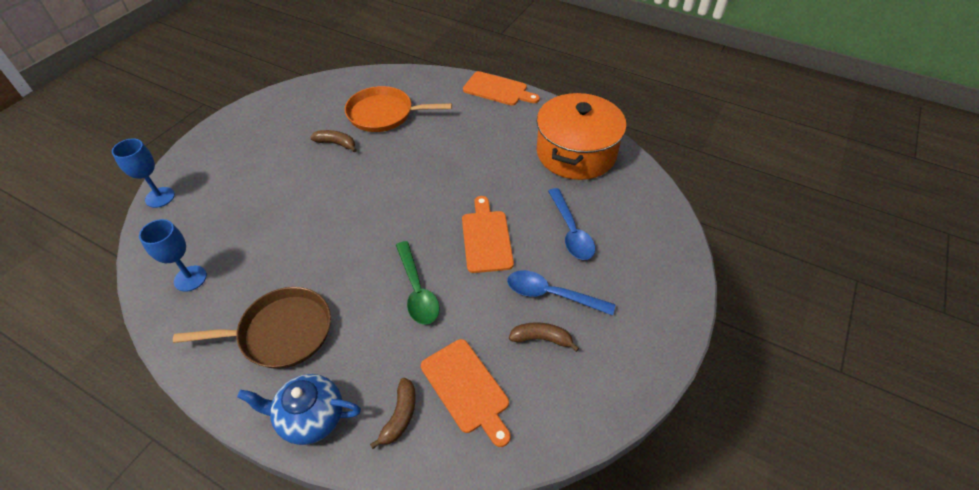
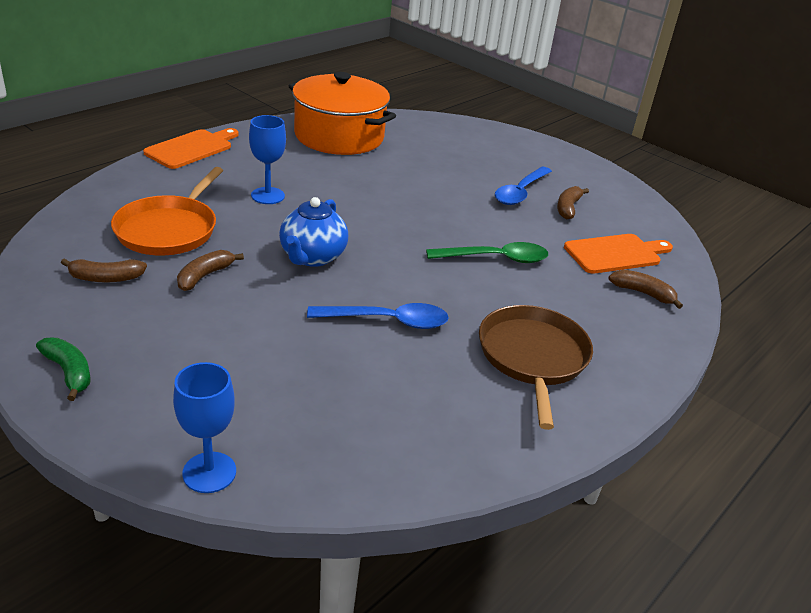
camera: 80 degrees left, 15 degrees down
(190, 278) = (419, 435): blue goblet -> blue goblet (268, 196)
(234, 126) = (69, 372): none -> green banana
(311, 418) = (644, 347): blue teapot -> blue teapot (312, 257)
(321, 109) = (105, 278): none -> brown banana
(486, 238) = (437, 207): orange cutting board -> none
(571, 231) = (447, 165): blue spoon -> blue spoon (388, 321)

